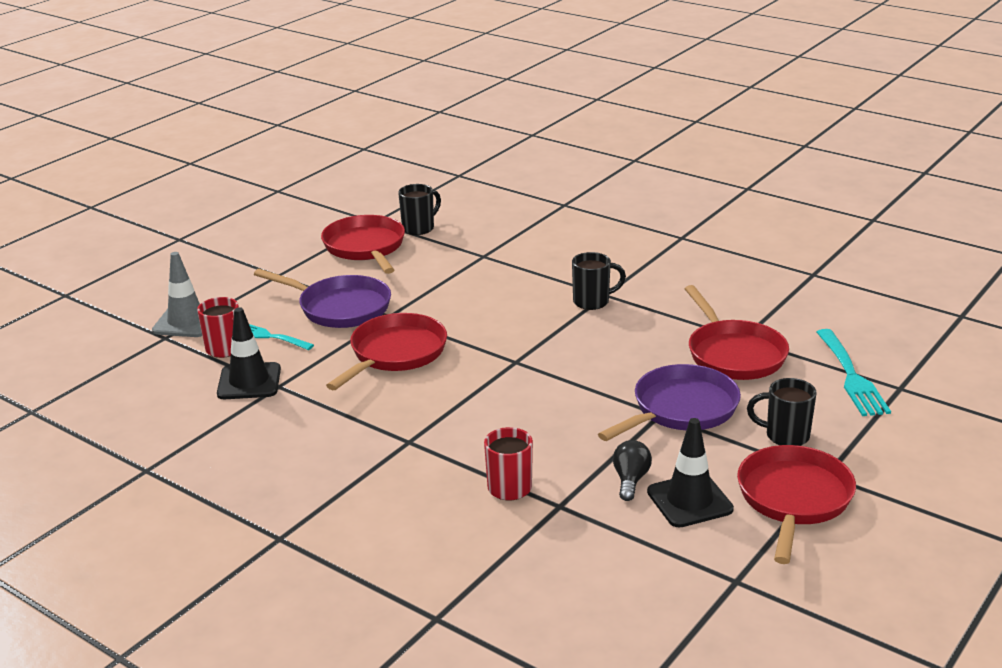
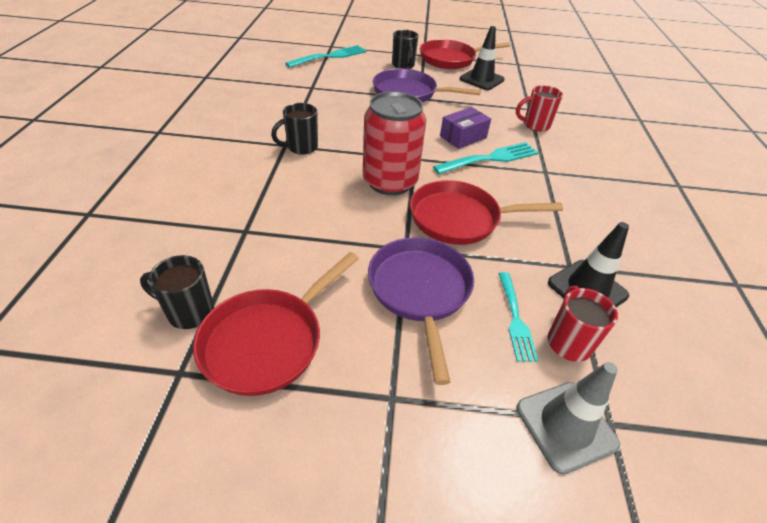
camera: 125 degrees left, 15 degrees up
(469, 412) = (490, 159): none -> turquoise fork
(487, 334) = (390, 182): none -> red can
(531, 411) = (463, 137): none -> purple box
(593, 302) = (301, 147): black mug -> black mug turned 75 degrees counterclockwise
(630, 480) = (485, 95): black light bulb -> none
(733, 354) = (334, 87): red pan -> none

